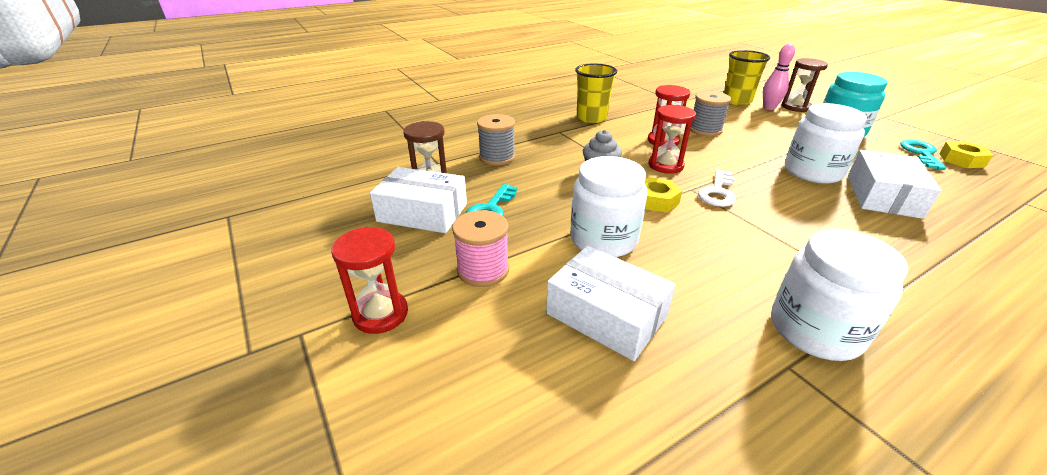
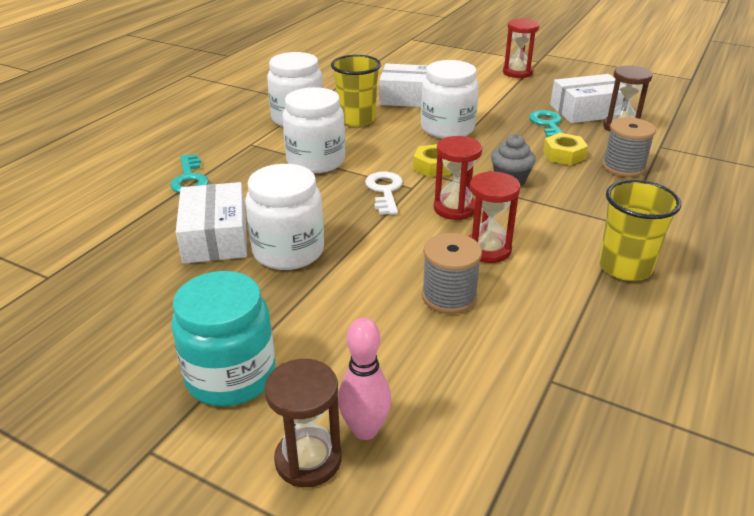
camera: 150 degrees right, 0 degrees up
(483, 270) = (498, 96): pink spool -> none
(737, 100) = (440, 439): yellow cup -> yellow cup (357, 120)
(786, 243) = (316, 161): none -> white jar
(920, 153) = (115, 349): turquoise key -> turquoise key (190, 179)
(961, 160) = (58, 351): yellow nut -> yellow nut (564, 155)

